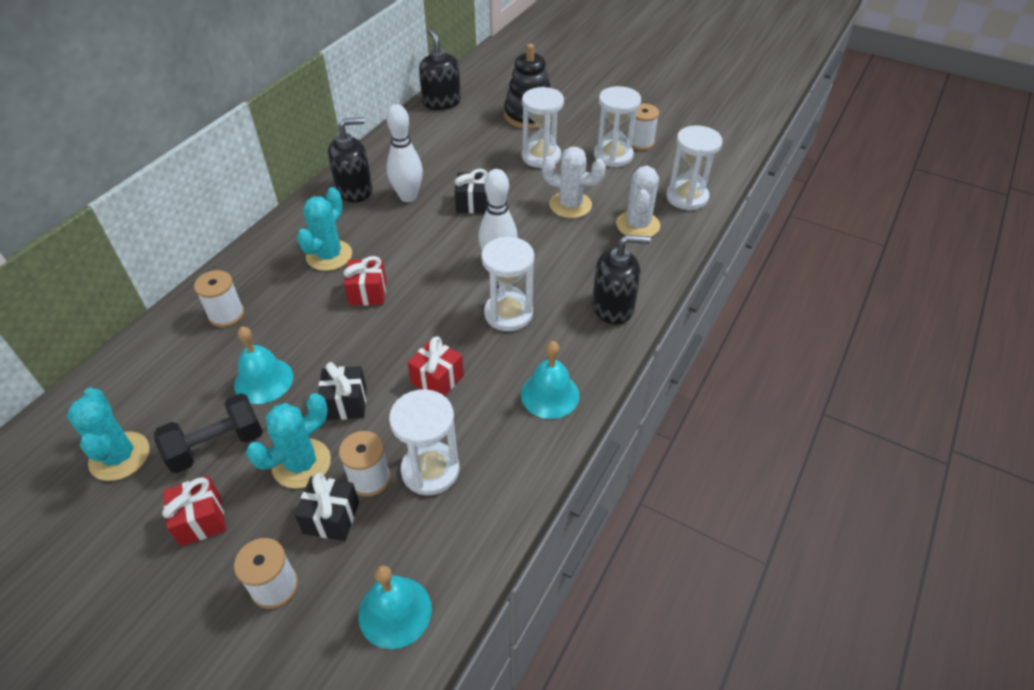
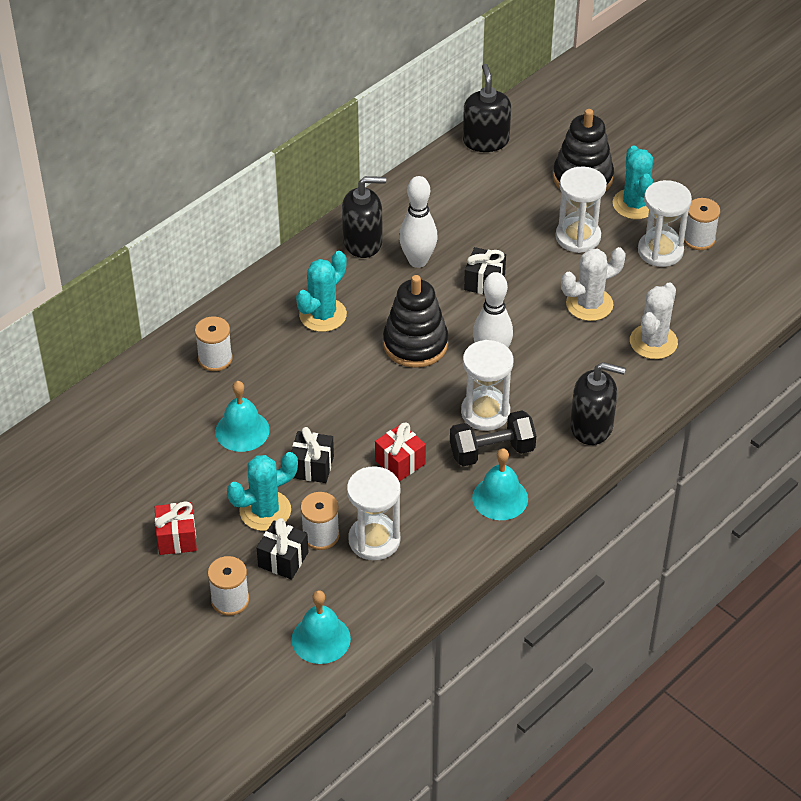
camera: 15 degrees right, 0 degrees up
(120, 456) = (113, 472): turquoise cactus -> turquoise cactus (635, 204)
(216, 445) = (195, 480): black dumbbell -> black dumbbell (492, 451)
(368, 293) = (353, 363): red gift -> none
(424, 265) = (415, 344): none -> black stacking toy
(570, 205) = (589, 304): white cactus -> white cactus turned 60 degrees counterclockwise
(687, 197) = (721, 319): white hourglass -> none

